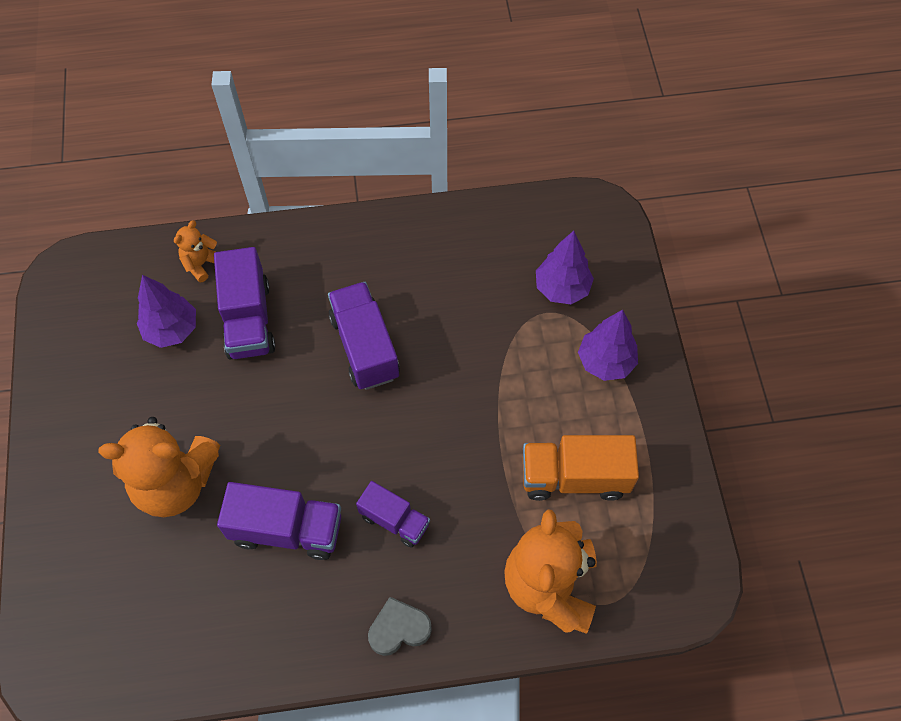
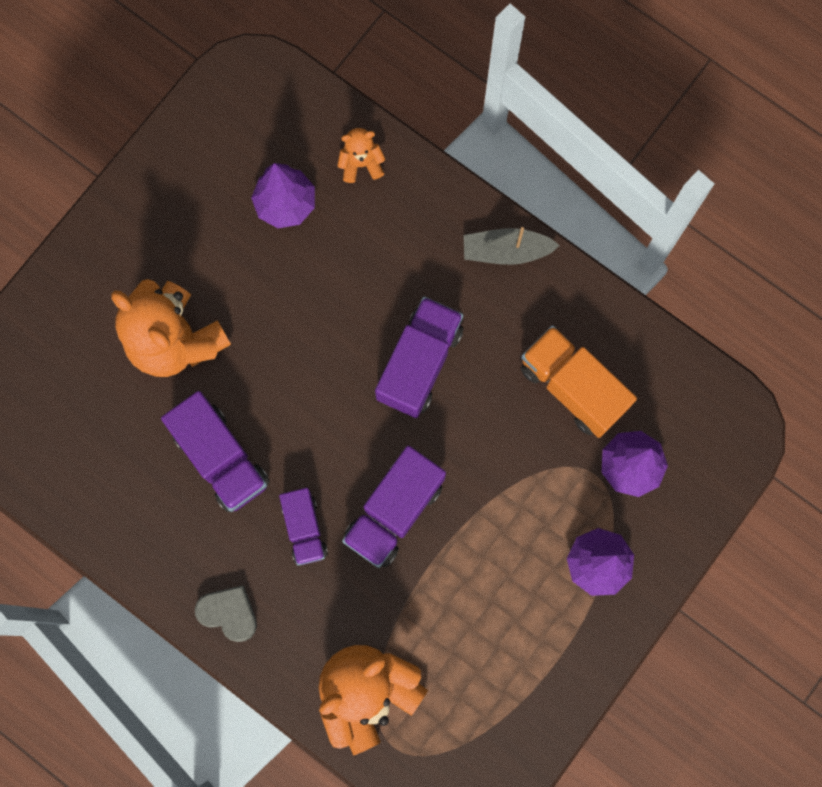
camera: 45 degrees right, 15 degrees up
(248, 319) = (352, 251): purple truck -> purple truck (394, 511)
(352, 235) = (506, 251): none -> grey boat
(574, 477) = (472, 631): orange truck -> orange truck (572, 387)

